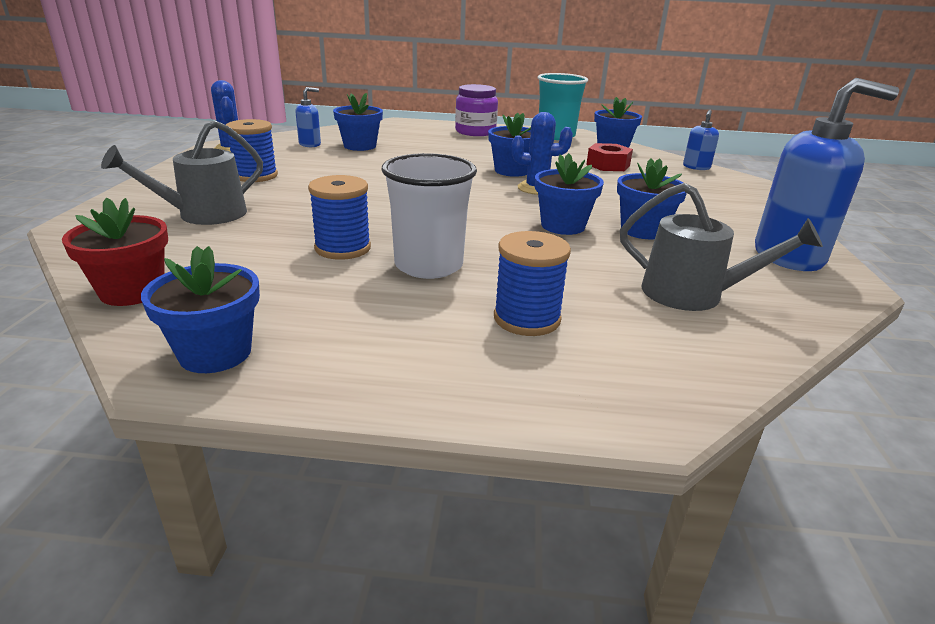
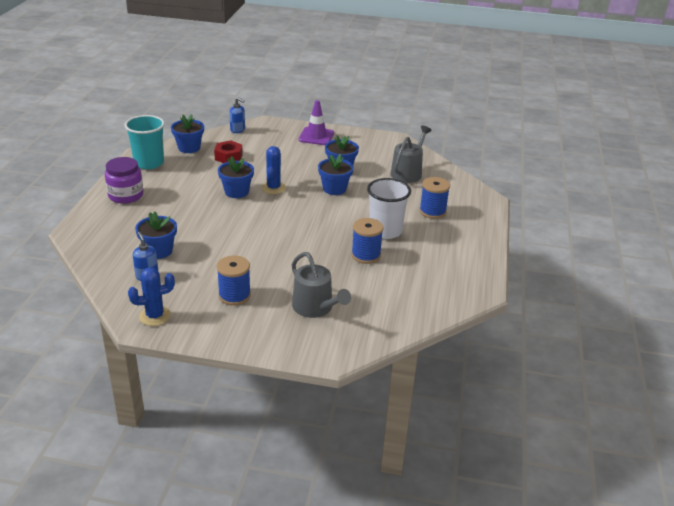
camera: 85 degrees left, 5 degrees up
(132, 291) = (420, 314): red flower pot -> none
(215, 353) = (468, 283): blue flower pot -> none
(746, 212) = (316, 136): none -> purple traffic cone
(789, 256) = (370, 142): blue soap dispenser -> none

